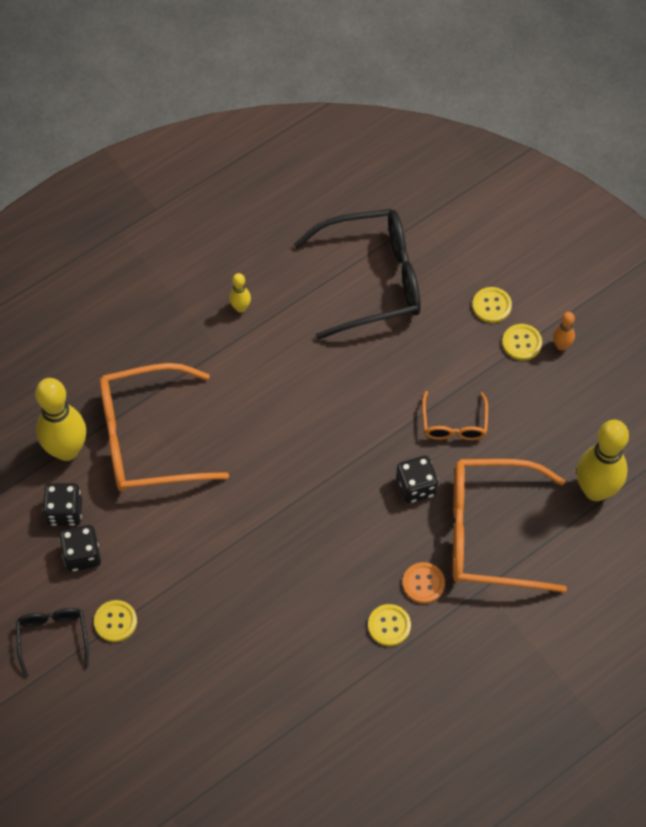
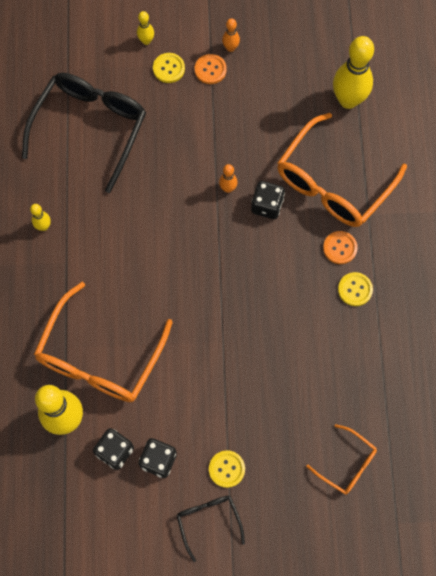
camera: 55 degrees left, 10 degrees up
(53, 638) = (208, 521): black glasses -> black glasses turned 45 degrees clockwise
(406, 440) = (228, 188): none -> orange bowling pin
(454, 424) = (238, 151): orange glasses -> orange glasses (347, 464)
(505, 267) = (146, 41): none -> yellow bowling pin
(521, 343) = (210, 70): yellow button -> orange button

